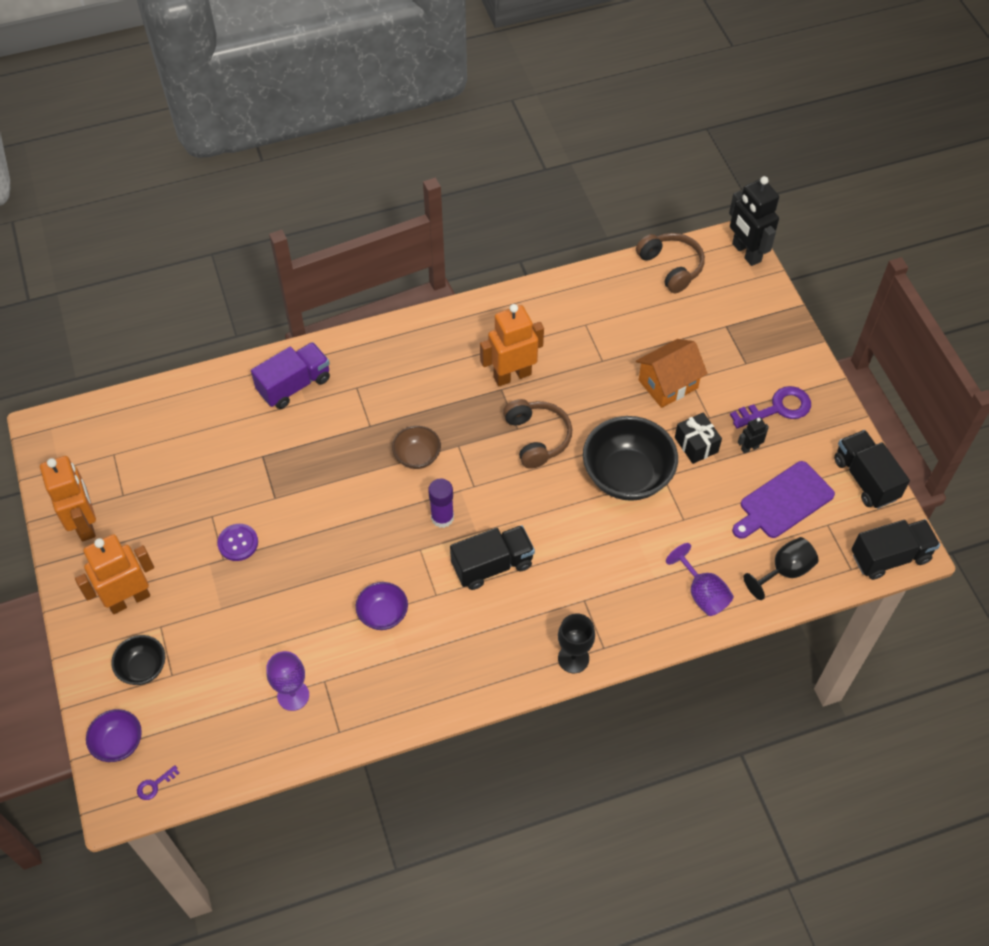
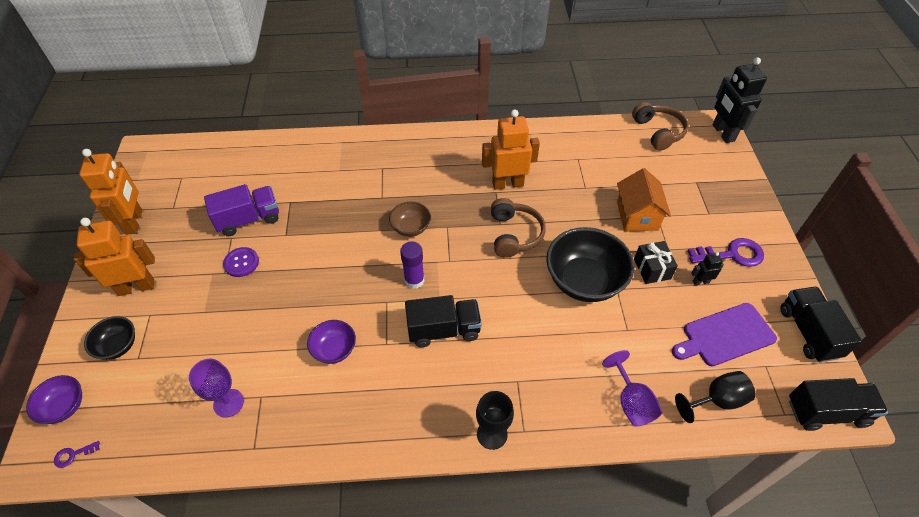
camera: 15 degrees right, 5 degrees down
(294, 385) = (335, 157): purple truck -> purple truck (248, 219)
(668, 384) = (637, 216): orange house -> orange house turned 75 degrees counterclockwise

